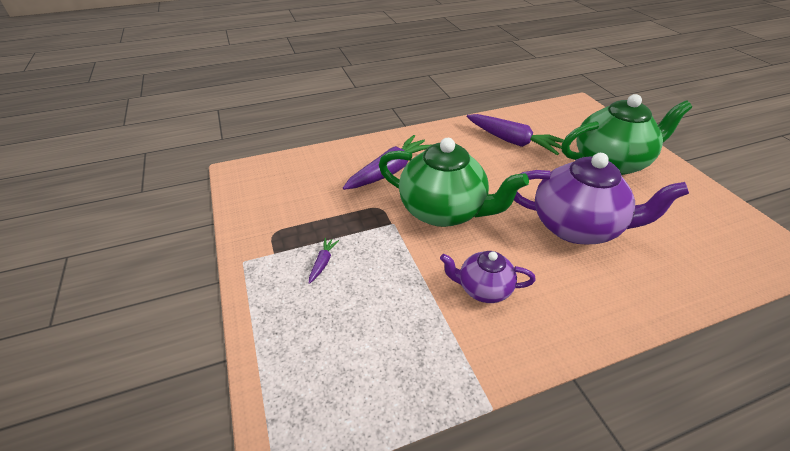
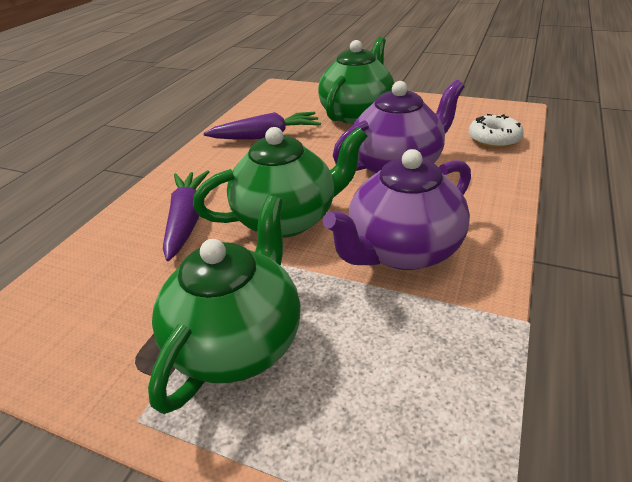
camera: 45 degrees left, 5 degrees down
(323, 263) = (238, 342): purple carrot -> green teapot
(483, 289) = (402, 251): purple teapot -> purple teapot, size x1.87
(710, 263) = (494, 139): none -> white donut

